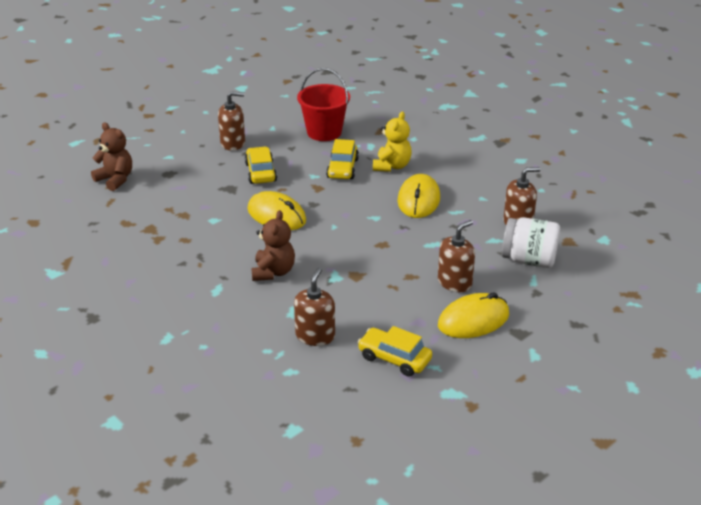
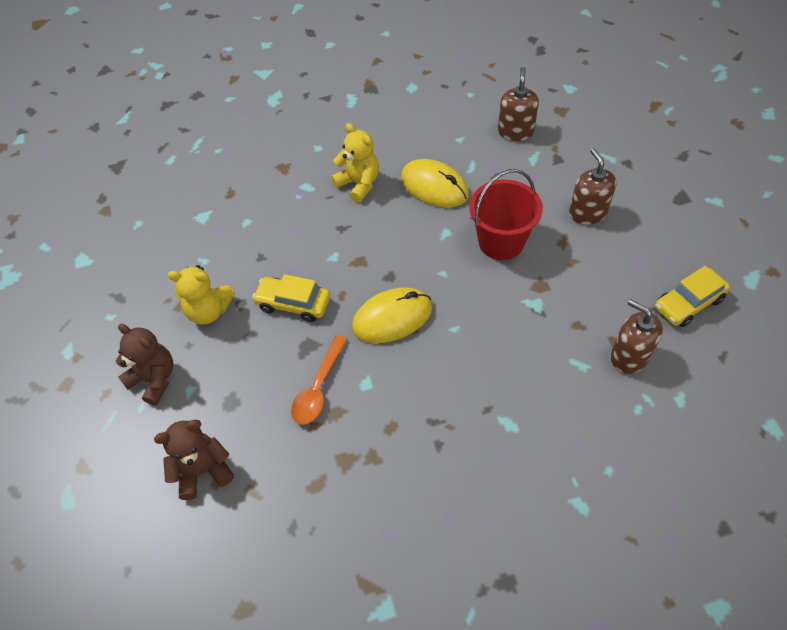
camera: 60 degrees left, 20 degrees up
(199, 202) = (318, 387): none -> orange spoon
(233, 143) = (209, 311): brown soap dispenser -> yellow teddy bear
(273, 272) = (500, 357): brown teddy bear -> brown teddy bear (154, 379)
(324, 132) = (249, 216): red bucket -> red bucket (501, 242)
(342, 168) = (336, 226): yellow car -> none
(473, 320) = (650, 222): yellow mouse -> none
(529, 260) = (576, 148): white jar -> none

